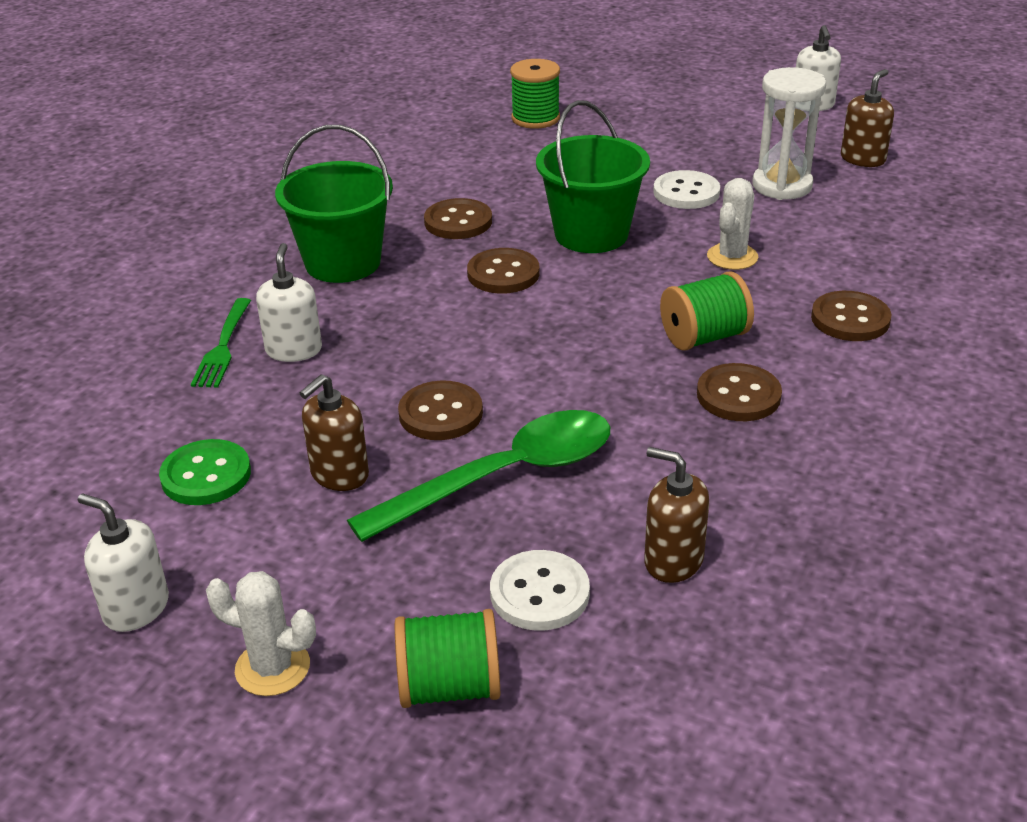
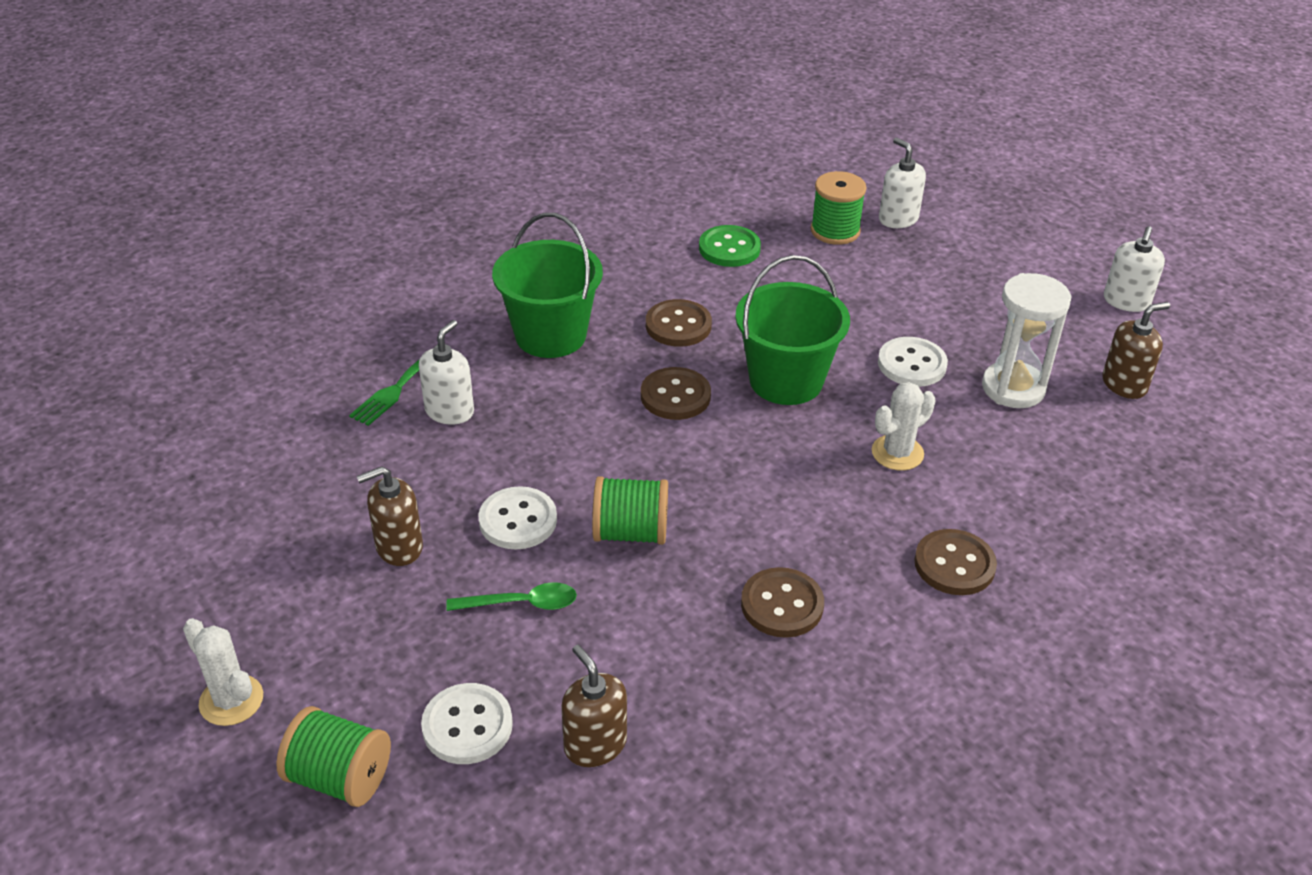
camera: 25 degrees right, 5 degrees up
(136, 608) = (177, 605): white soap dispenser -> white soap dispenser (898, 219)
(206, 475) = (303, 506): green button -> green button (729, 248)
(440, 413) = (518, 520): brown button -> white button
(503, 477) = (521, 603): green spoon -> green spoon, size x0.49
(704, 337) = (800, 531): green spool -> green spool (630, 532)

